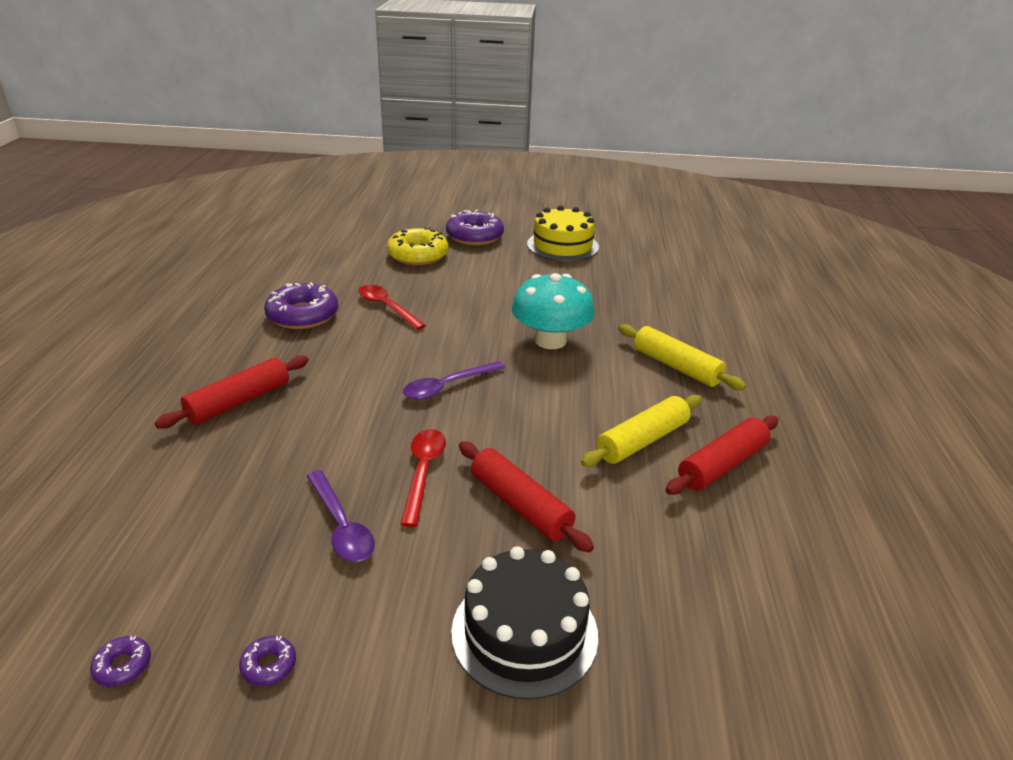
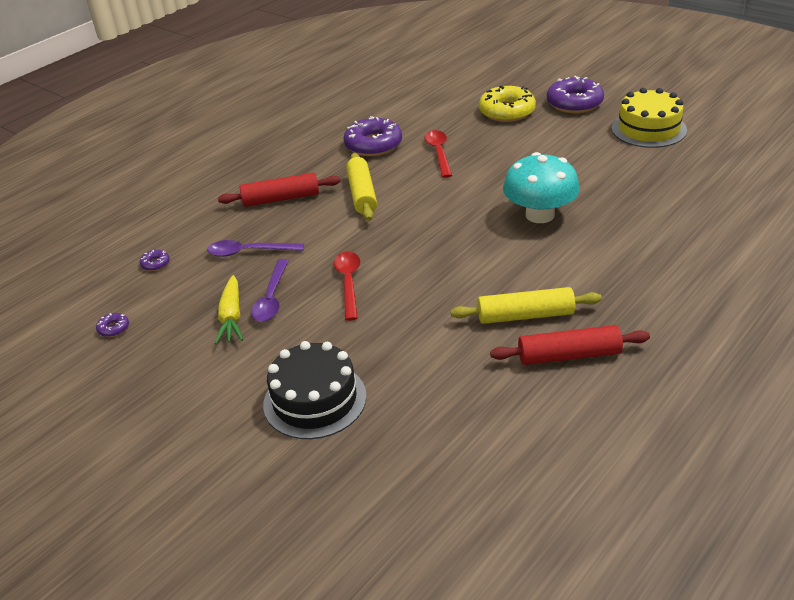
camera: 40 degrees right, 5 degrees up
(269, 665) = (174, 357): purple donut -> purple donut (155, 264)
(307, 571) = (231, 317): none -> yellow carrot
(423, 472) = (348, 283): red spoon -> red spoon turned 45 degrees counterclockwise
(447, 386) = (423, 228): purple spoon -> purple spoon (249, 252)
(520, 505) = (388, 327): red rolling pin -> none
(676, 366) = (626, 268): yellow rolling pin -> yellow rolling pin (362, 194)

